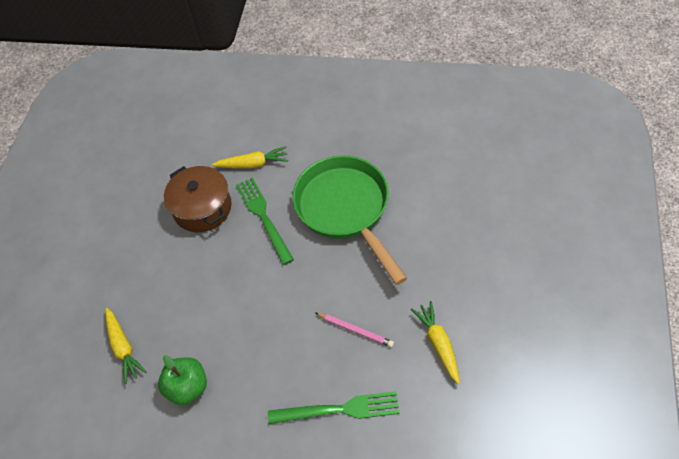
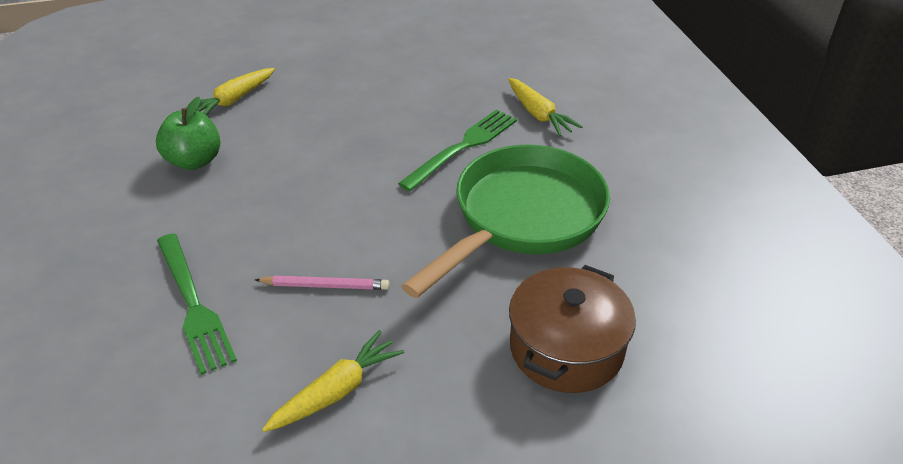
camera: 60 degrees right, 15 degrees down
(202, 208) = (446, 96): brown pot -> brown pot (566, 348)
(355, 330) = (325, 285): pink pencil -> pink pencil turned 90 degrees counterclockwise

